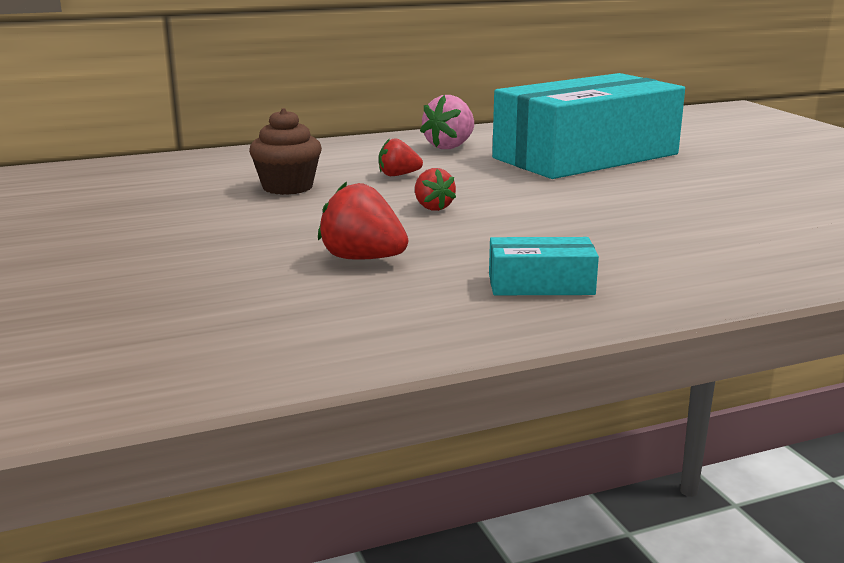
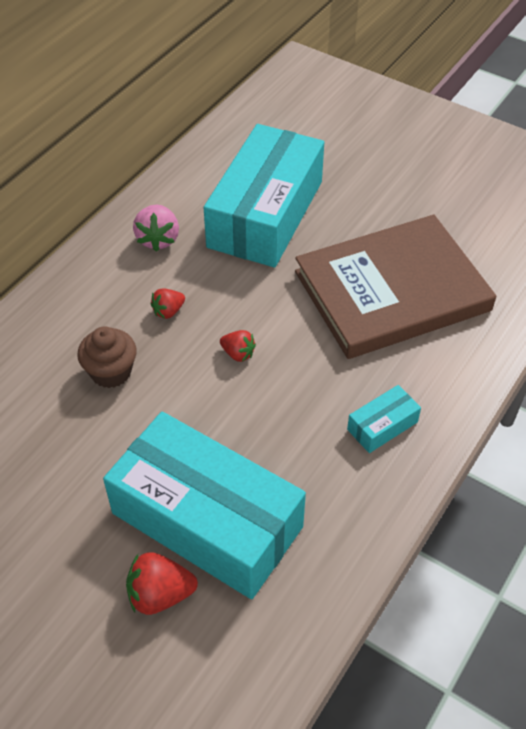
camera: 35 degrees left, 30 degrees up
(227, 277) = (207, 520): none -> turquoise box
(362, 258) = (261, 450): red strawberry -> red strawberry (160, 594)
(682, 217) = (392, 291): none -> brown book

